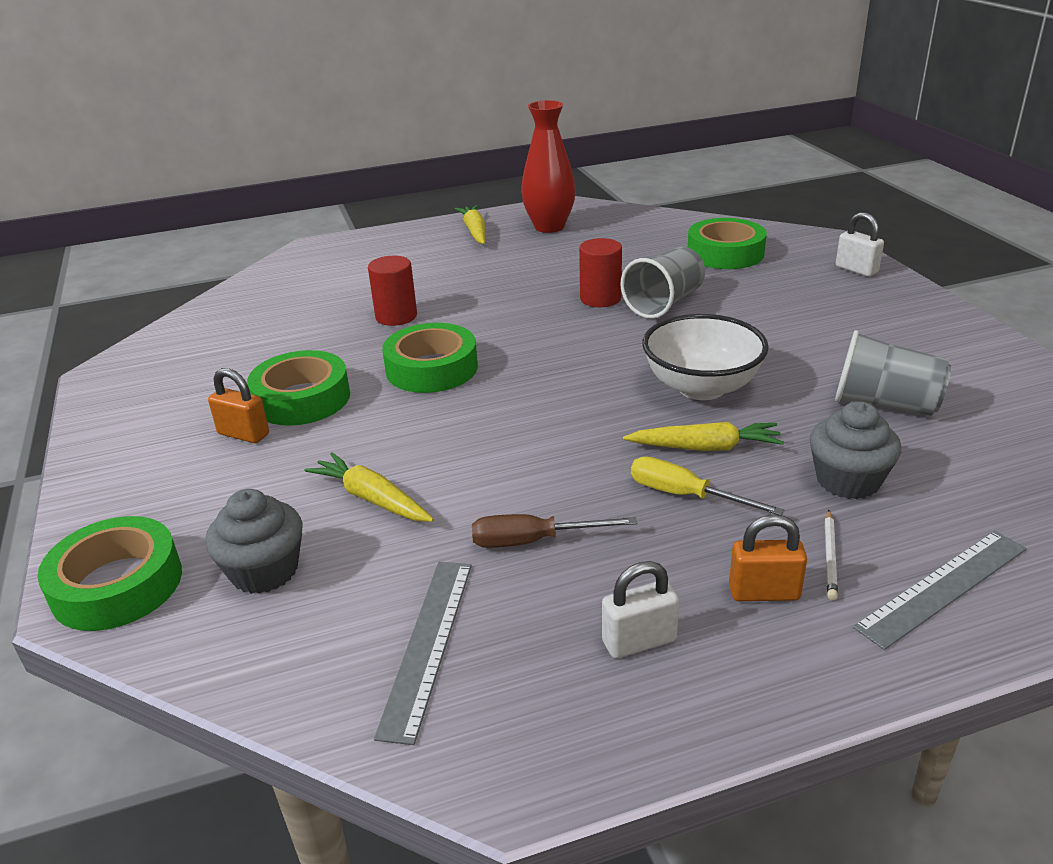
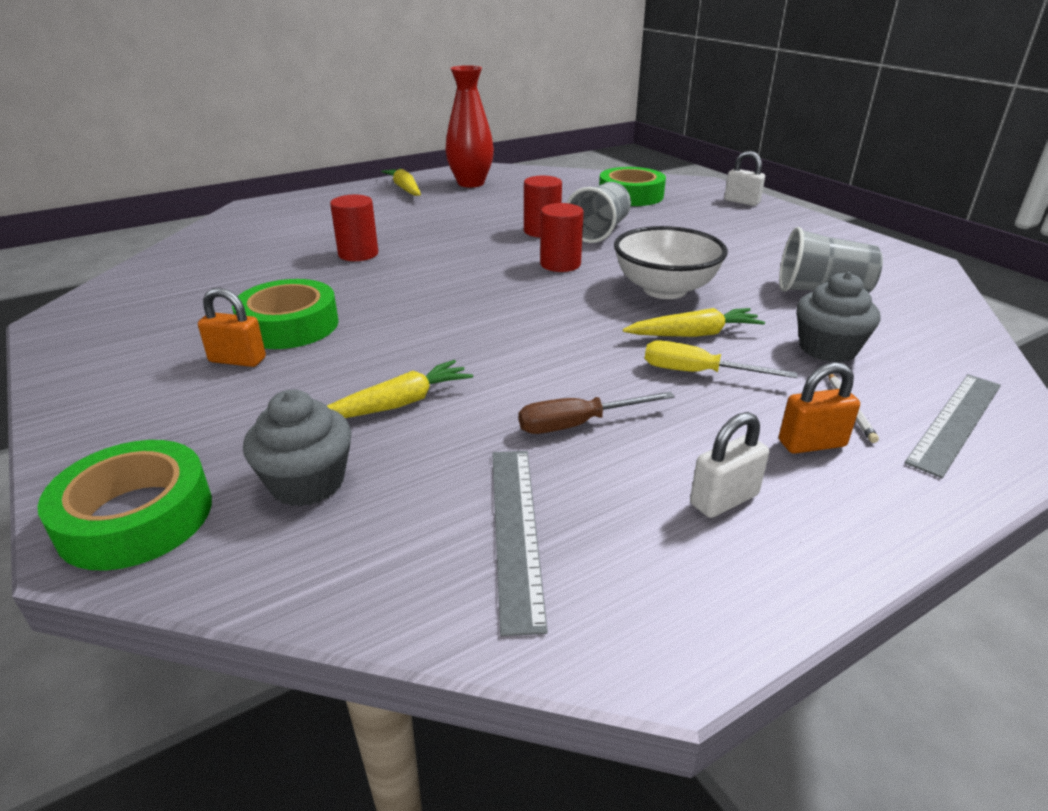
camera: 15 degrees left, 0 degrees up
(371, 498) = (398, 404): yellow carrot -> yellow carrot turned 120 degrees clockwise
(432, 368) = (411, 292): green tape -> none
(601, 344) = (560, 264): none -> red cylinder

